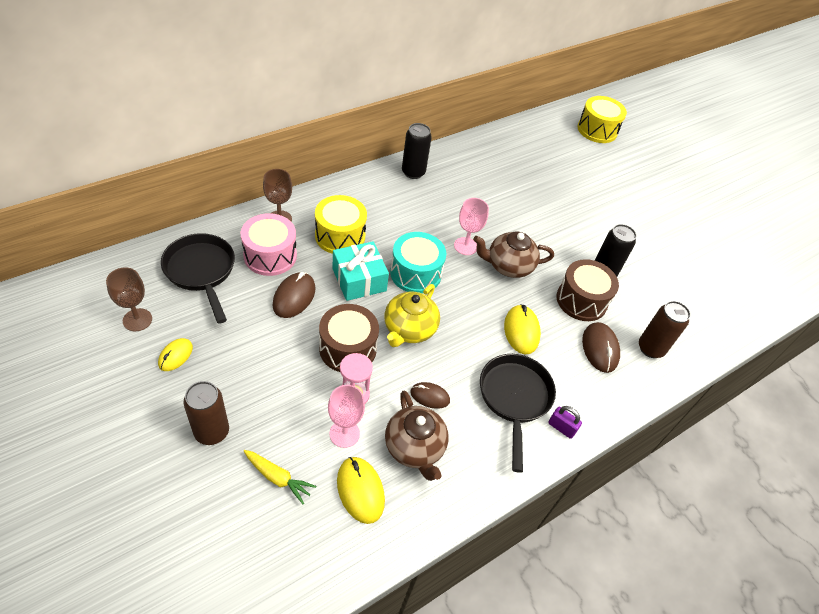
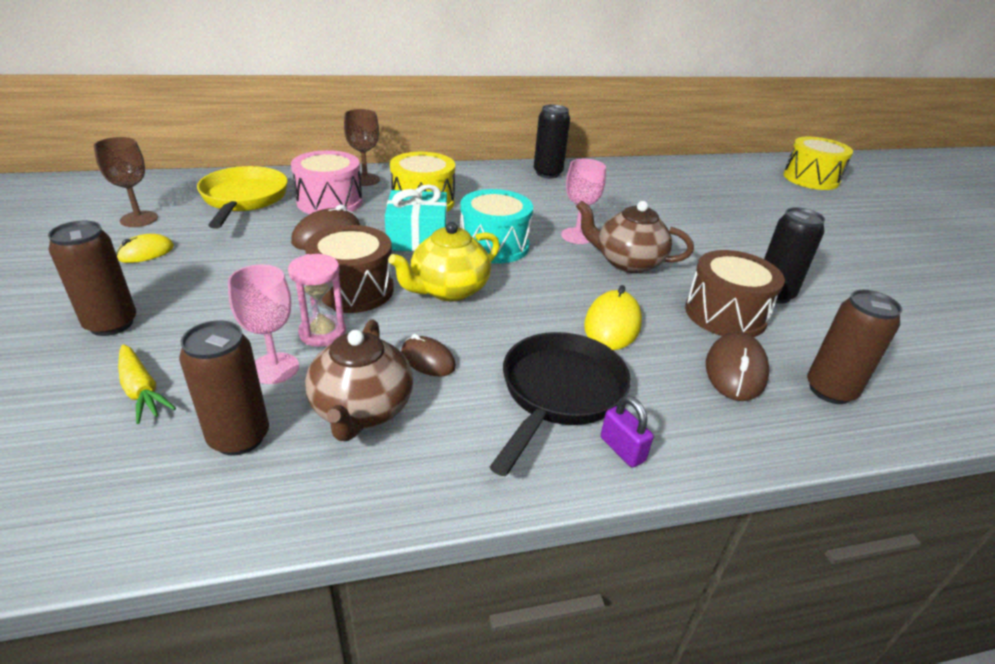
camera: 25 degrees right, 15 degrees down
(201, 271) = (244, 199): black pan -> yellow pan
(360, 490) = (239, 437): yellow mouse -> brown can

